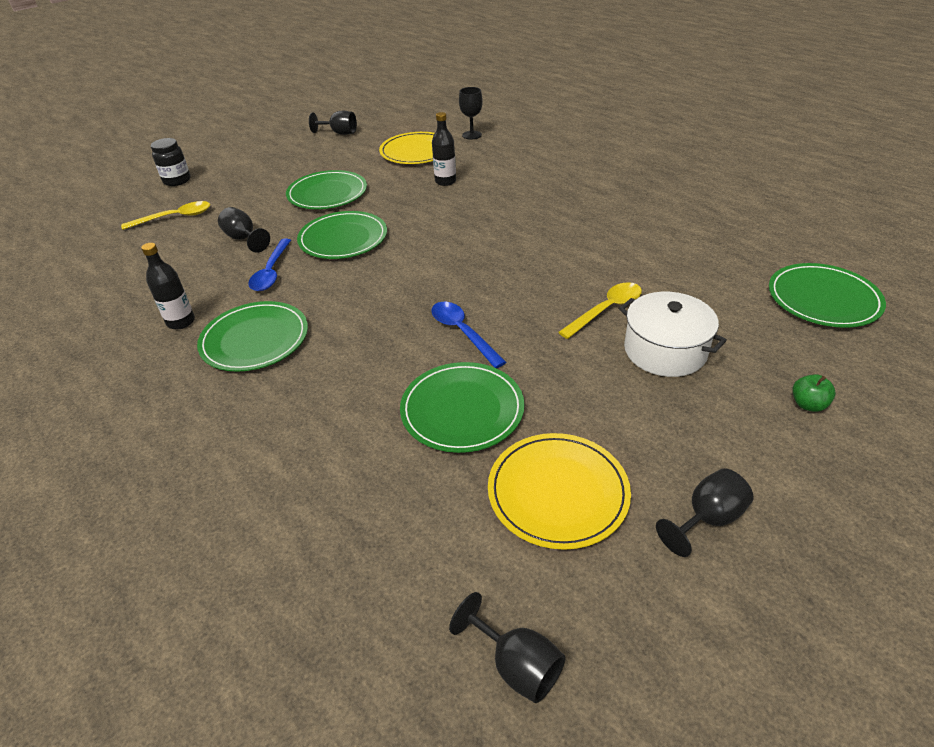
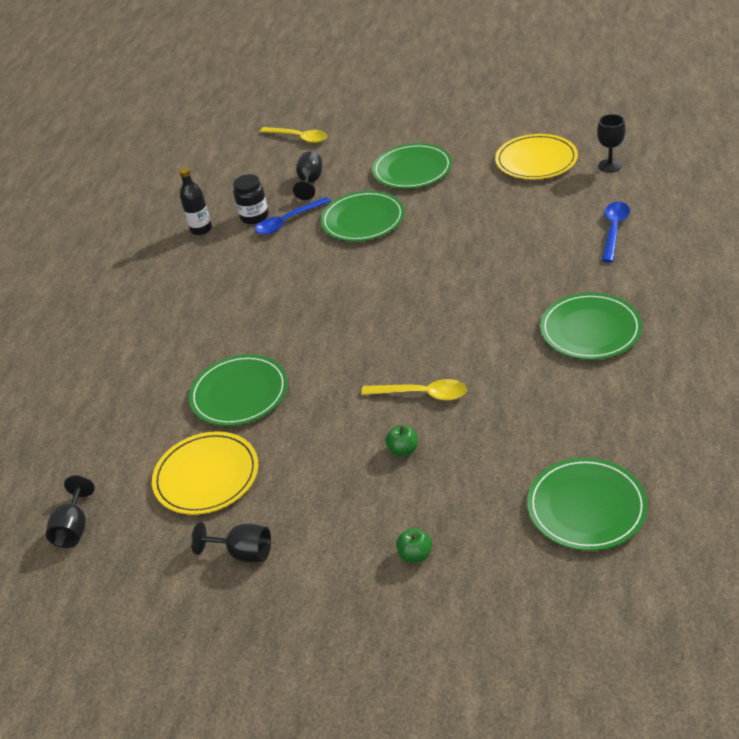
camera: 55 degrees right, 0 degrees up
(177, 180) = (342, 101): black jar -> black jar (254, 217)
(255, 339) = (216, 268): green plate -> green plate (590, 329)
(339, 133) = (511, 106): black goblet -> none
(445, 181) = (507, 206): black bottle -> none
(463, 332) = (316, 344): blue spoon -> blue spoon (614, 230)
(665, 350) = (403, 450): white pot -> green apple

